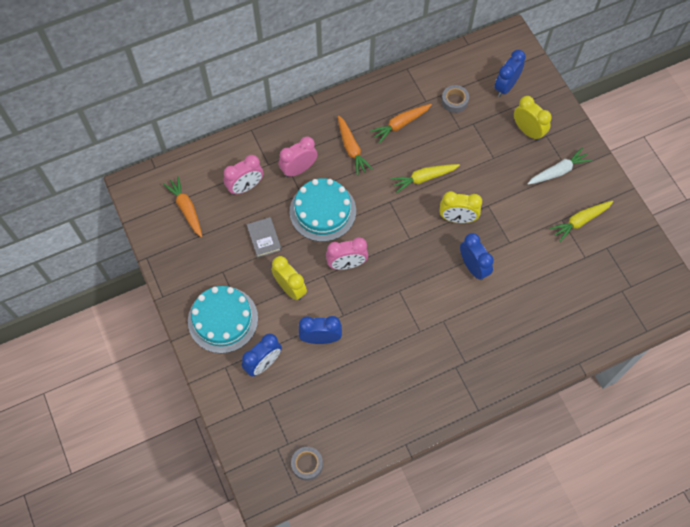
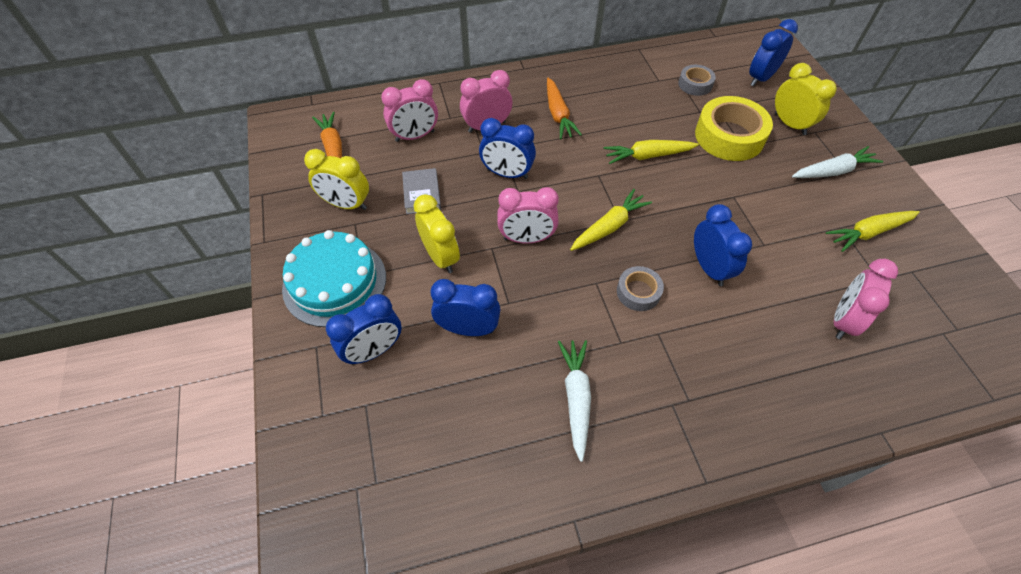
camera: 10 degrees right, 10 degrees down
(307, 464) = (398, 525): grey tape -> grey tape (638, 292)
(322, 211) = (507, 174): turquoise cake -> blue clock
(397, 373) = (576, 398): none -> white carrot
(400, 124) = (624, 98): orange carrot -> none
(402, 245) = (609, 227): none -> yellow carrot
(457, 218) = (690, 206): yellow clock -> yellow clock (346, 204)
(483, 150) = (729, 136): none -> yellow tape
(560, 292) = (843, 320): none -> pink clock

